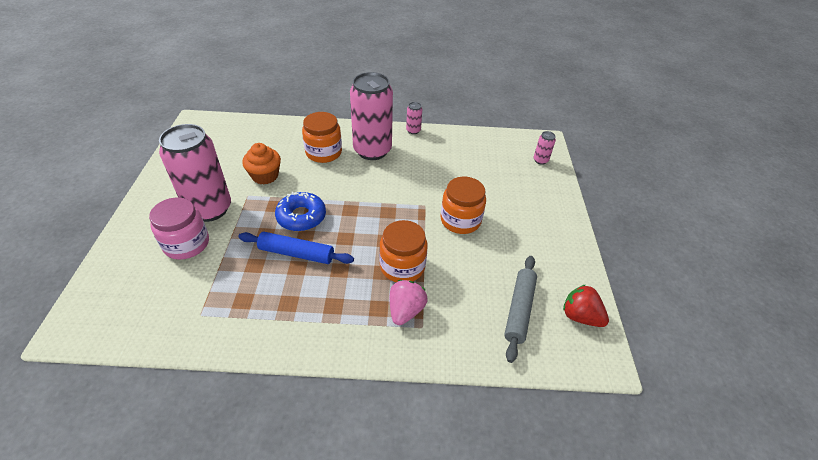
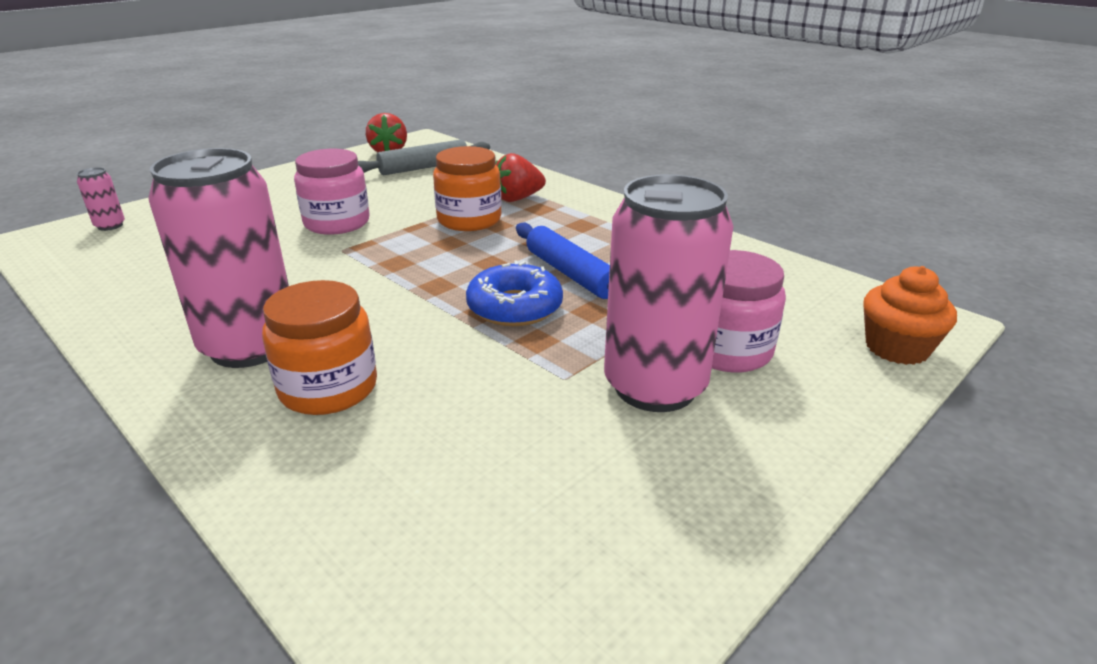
camera: 135 degrees left, 15 degrees down
(265, 176) = (495, 398): orange cupcake -> orange cupcake (896, 348)
(405, 310) = (517, 199): pink strawberry -> red strawberry
(413, 130) = (116, 344): pink can -> none
(460, 220) = (337, 223): orange jar -> pink jar

